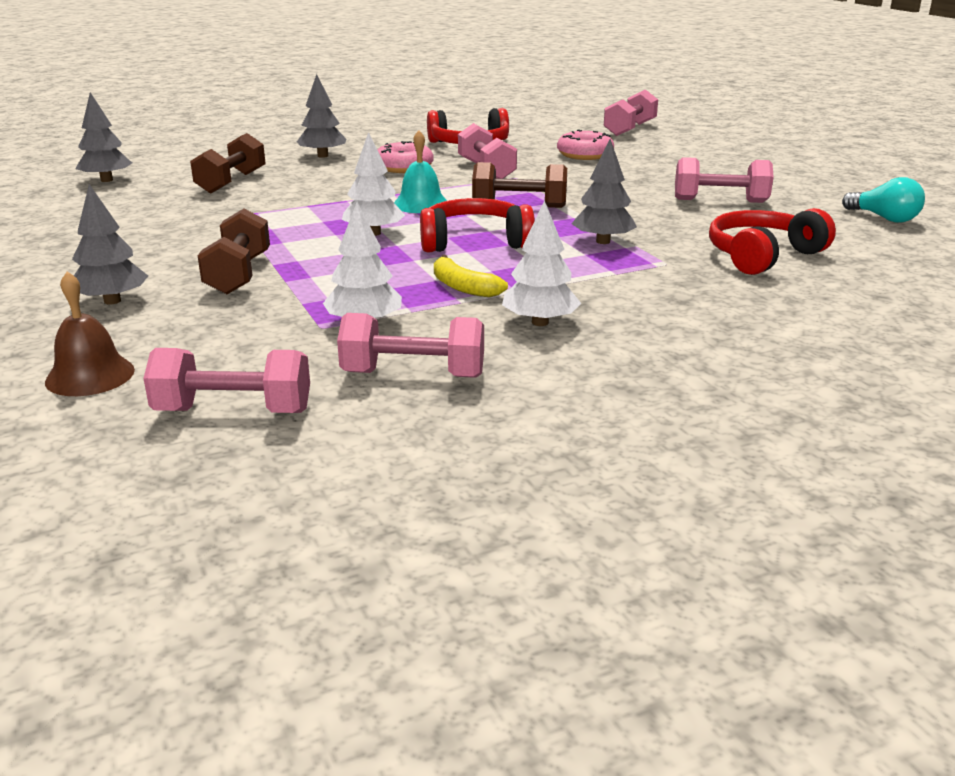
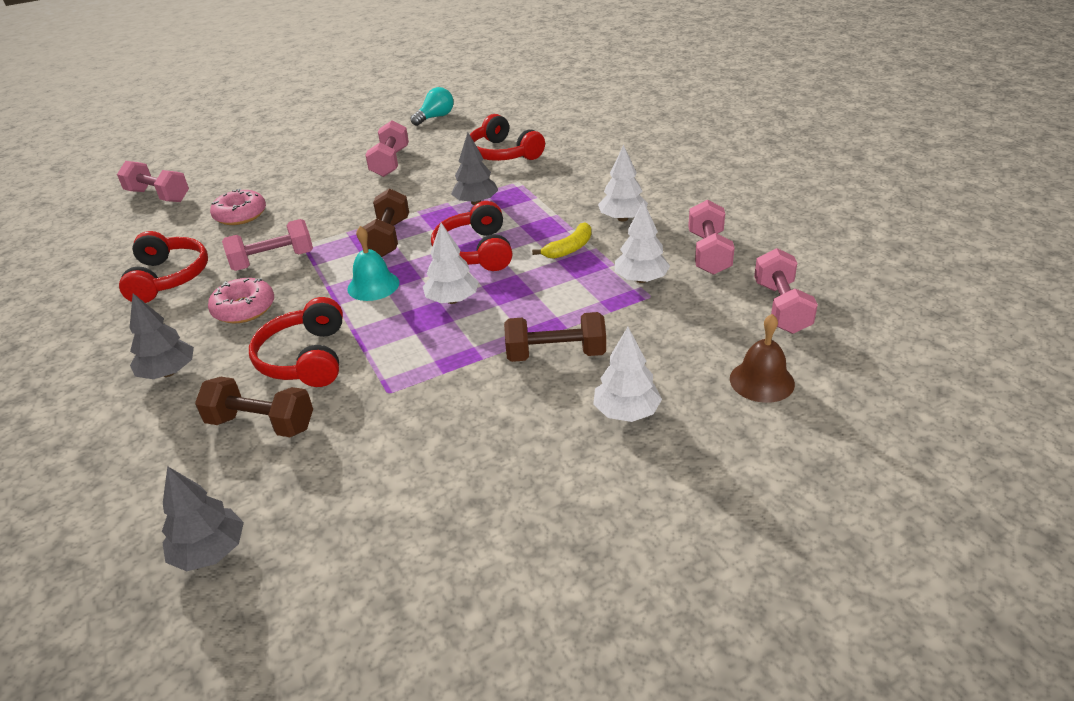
camera: 90 degrees left, 10 degrees up
(112, 301) = (626, 412): grey tree -> white tree
(311, 189) = (305, 358): none -> red headphones

